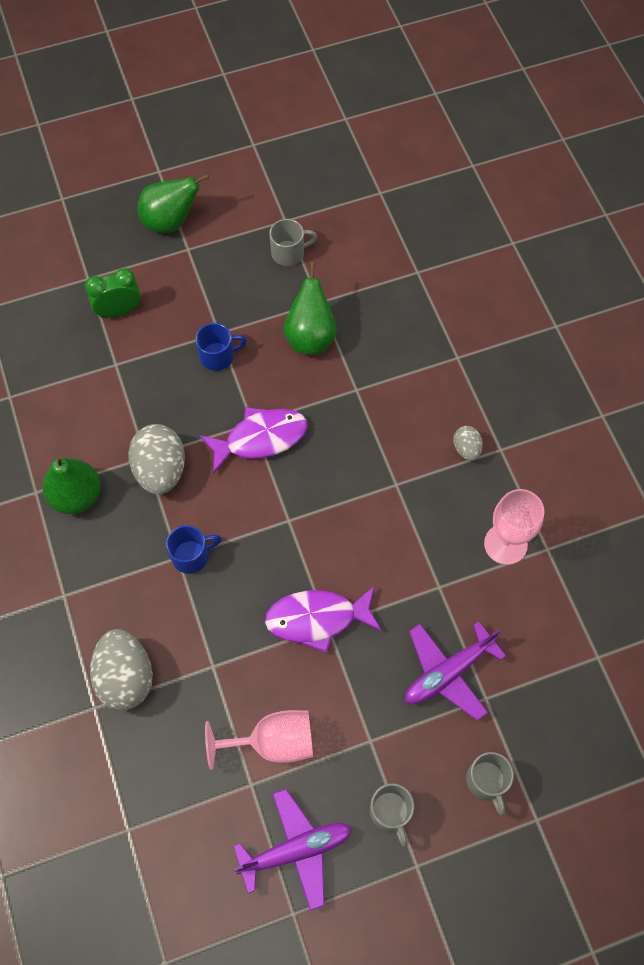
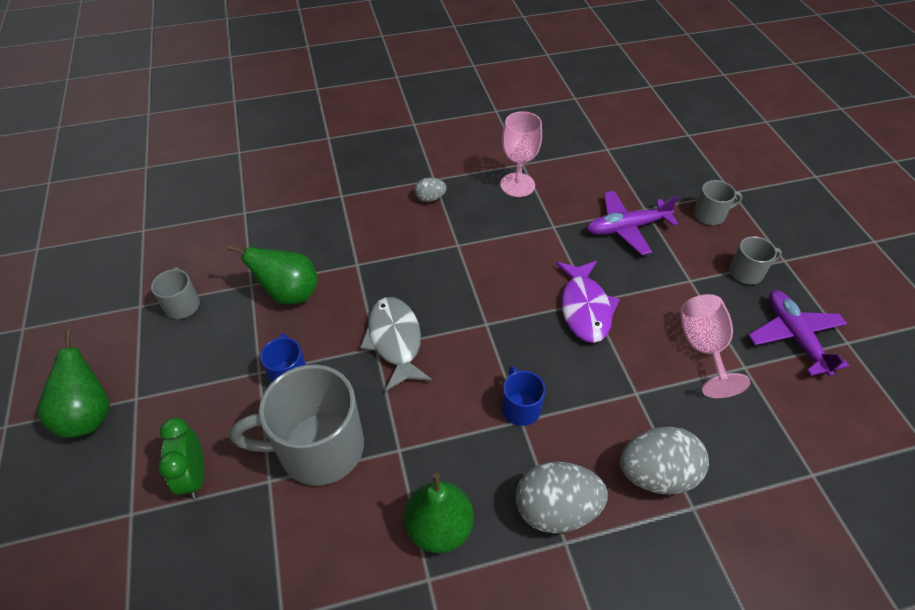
camera: 85 degrees left, 15 degrees down
(145, 394) = (318, 448): none -> grey mug
(161, 470) = (418, 434): grey egg -> grey egg (556, 509)
(260, 438) = (395, 341): purple fish -> grey fish
(448, 672) = (626, 228): purple plane -> purple plane turned 105 degrees clockwise

